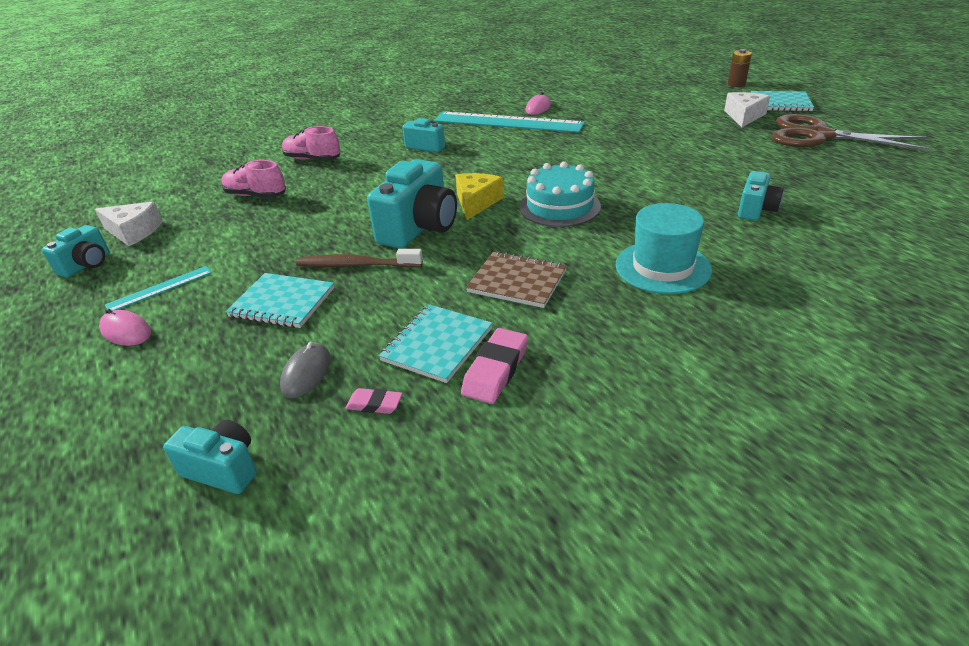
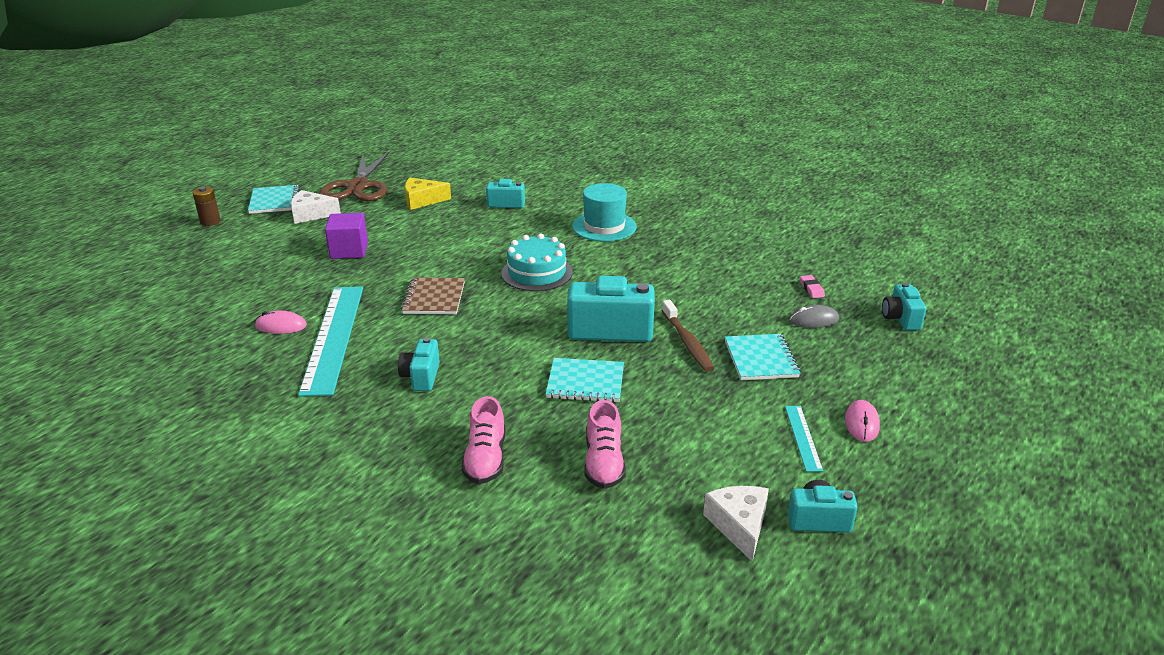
camera: 115 degrees left, 5 degrees down
(160, 288) = (803, 437): turquoise ruler -> turquoise ruler turned 60 degrees clockwise
(437, 344) = (746, 283): turquoise notebook -> turquoise notebook (585, 382)
(476, 202) = (548, 312): yellow cheese -> yellow cheese (422, 200)
(496, 370) = (749, 260): pink eraser -> none
(517, 281) = (657, 270): brown notebook -> brown notebook (434, 298)
(655, 129) = (349, 250): none -> purple cube

